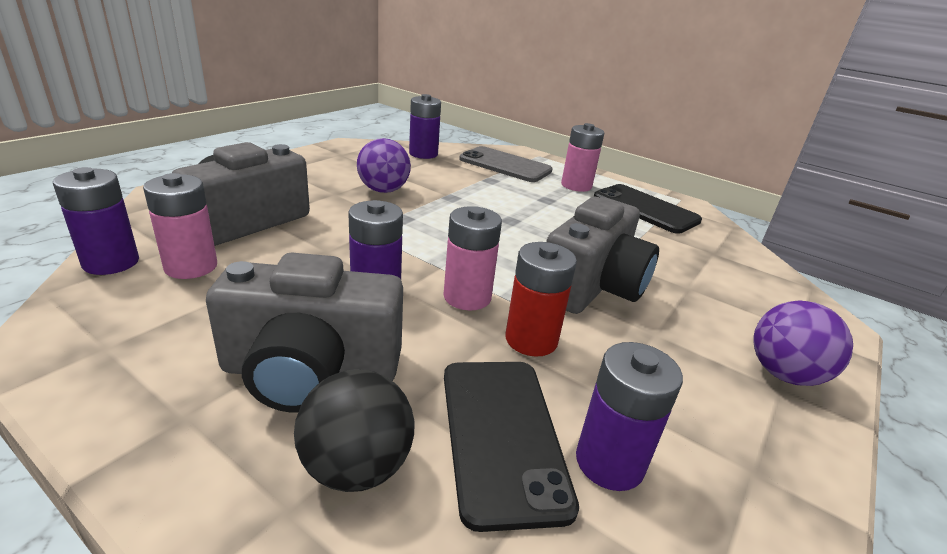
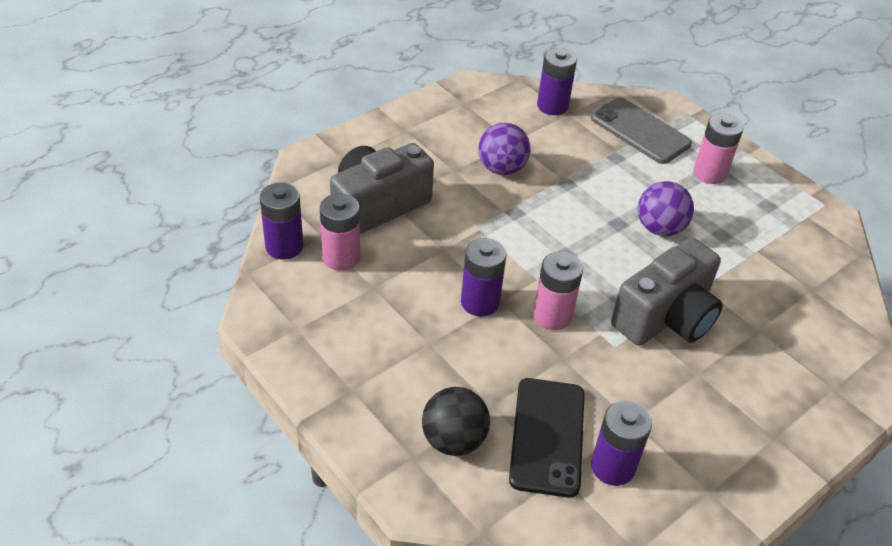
camera: 15 degrees right, 15 degrees up
(311, 371) = (428, 368): grey camera -> none
(531, 340) = (592, 365): red battery -> none
(645, 209) = (772, 218): black phone -> none
(784, 374) = (787, 427): purple ball -> purple ball (659, 228)

